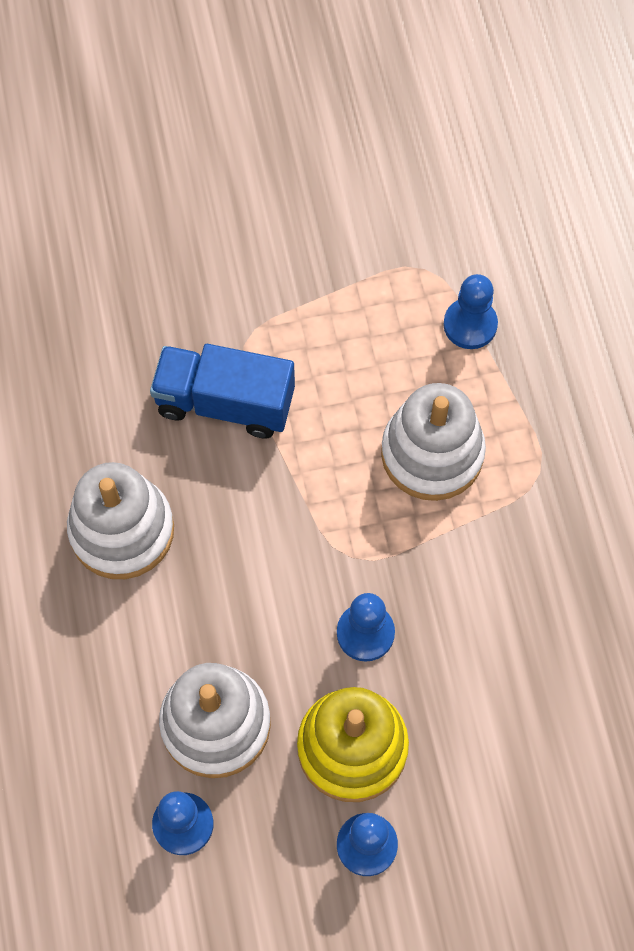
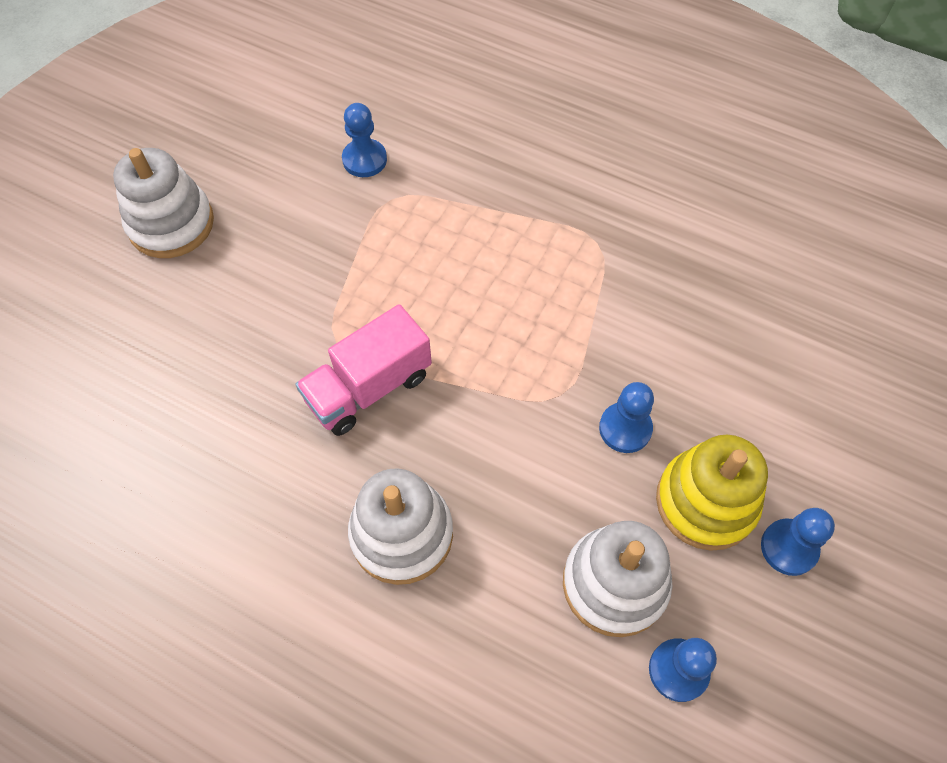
camera: 50 degrees left, 5 degrees down
(225, 403) = (368, 387): blue truck -> pink truck
(432, 453) = (528, 291): white stacking toy -> white stacking toy (171, 224)
(470, 325) = (457, 204): blue pawn -> blue pawn (364, 160)

